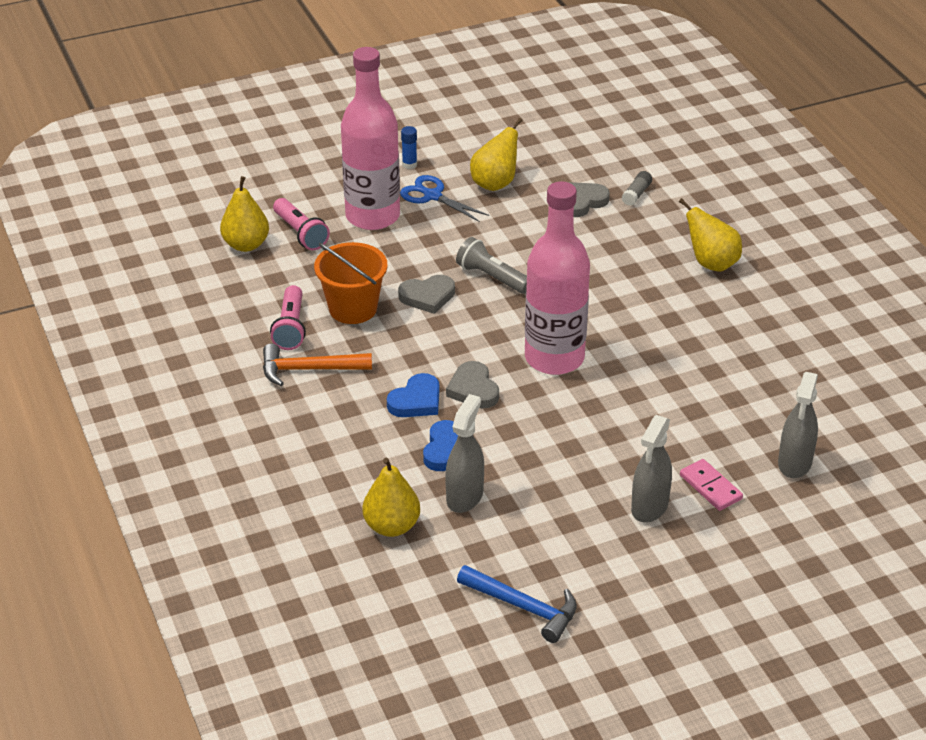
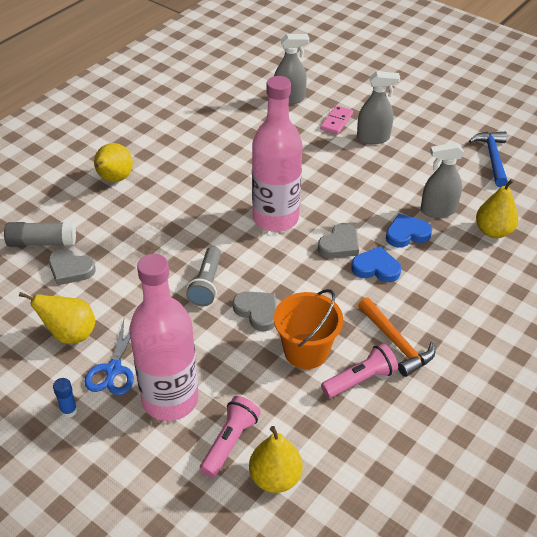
camera: 120 degrees left, 5 degrees up
(636, 194) = (42, 242): grey glue stick -> grey glue stick, size x1.73

